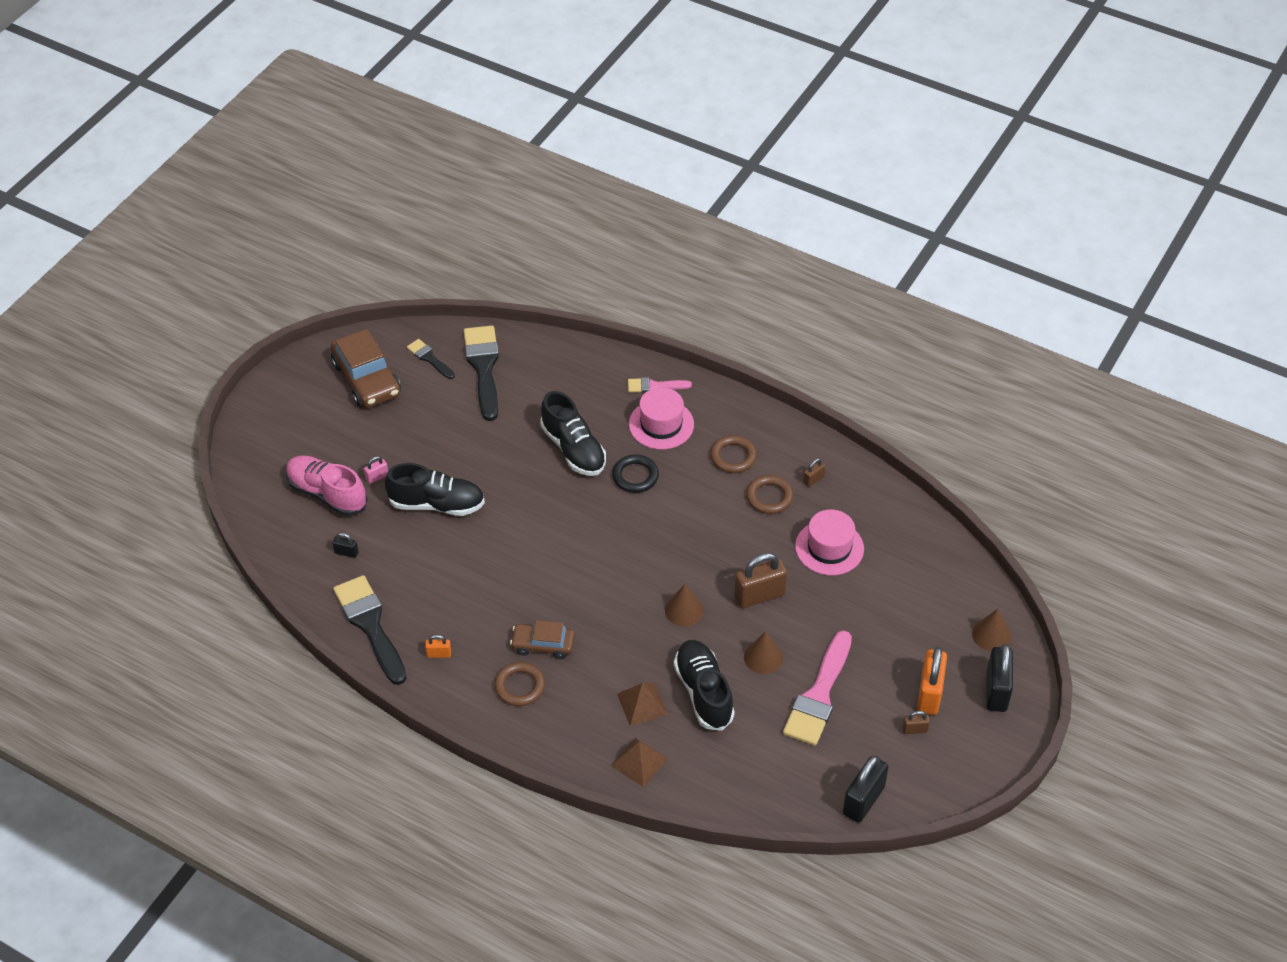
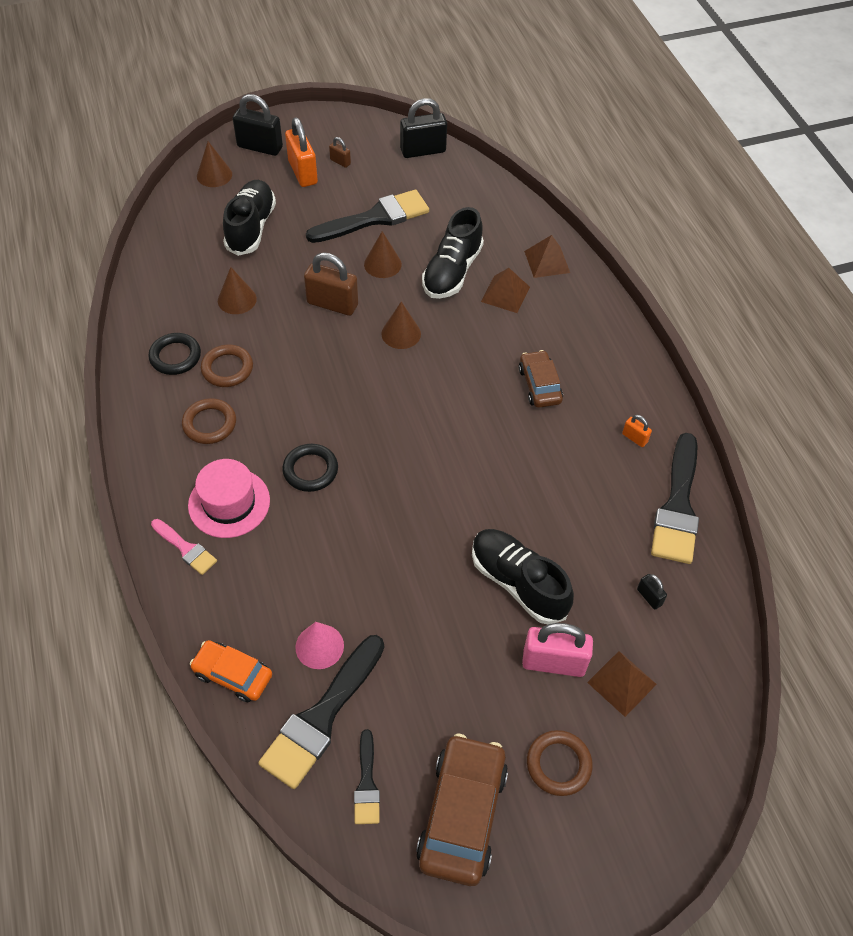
camera: 140 degrees left, 5 degrees up
(327, 494) = (622, 683): pink shoe -> brown pyramid
(377, 477) = (553, 663): pink padlock -> pink padlock, size x2.09
(519, 686) = (588, 368): brown ring -> brown ring (558, 764)
(521, 395) = (319, 646): none -> pink cone
(543, 645) = (539, 385): brown car -> brown car turned 150 degrees counterclockwise
(552, 352) = (233, 675): none -> orange car
(573, 449) = (334, 541): black shoe -> black shoe (251, 228)
(813, 479) = (175, 356): brown padlock -> black ring
(819, 695) = (375, 218): pink brush -> black brush
(829, 547) = (237, 299): pink hat -> brown cone
(929, 694) = (303, 172): orange padlock -> orange padlock turned 75 degrees counterclockwise
(996, 691) = (260, 147): black padlock -> black padlock turned 60 degrees clockwise

